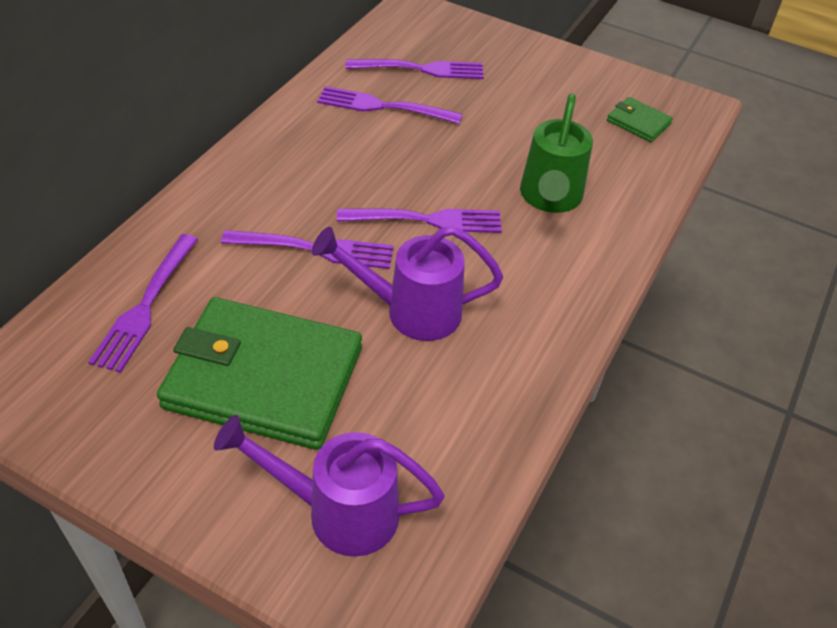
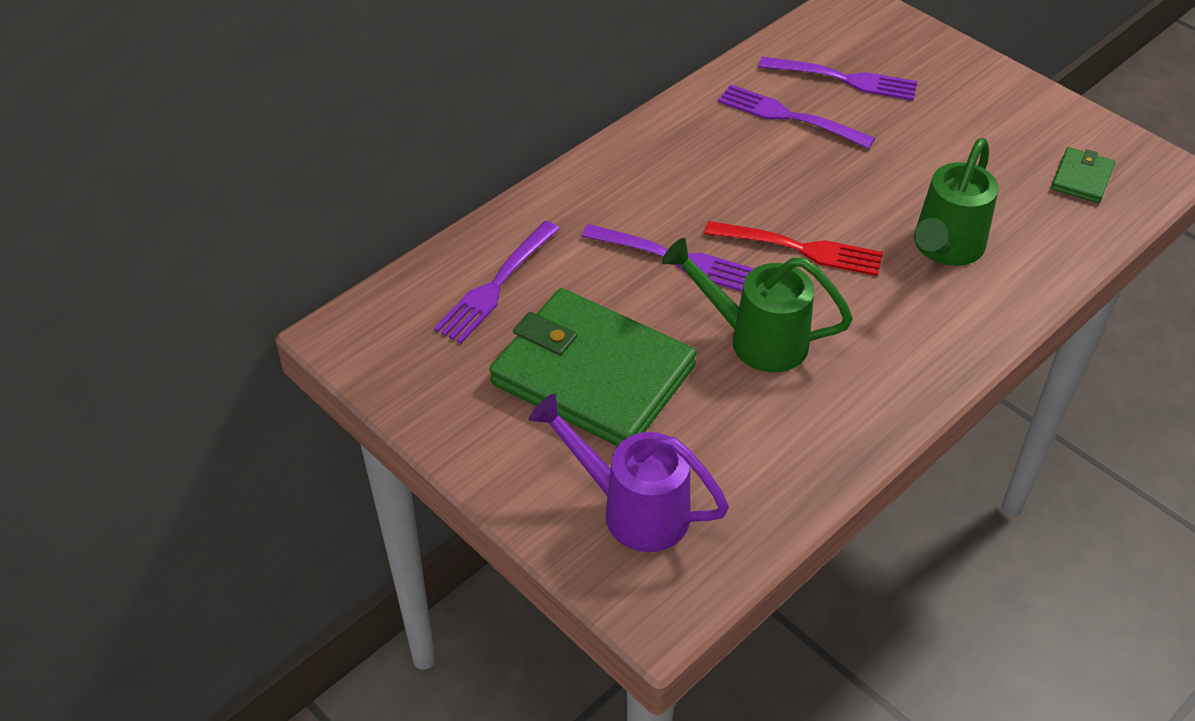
camera: 20 degrees right, 0 degrees up
(410, 311) = (755, 339): purple watering can -> green watering can
(425, 220) = (799, 249): purple fork -> red fork
(638, 122) = (1081, 178): green wallet -> green wallet turned 60 degrees clockwise

